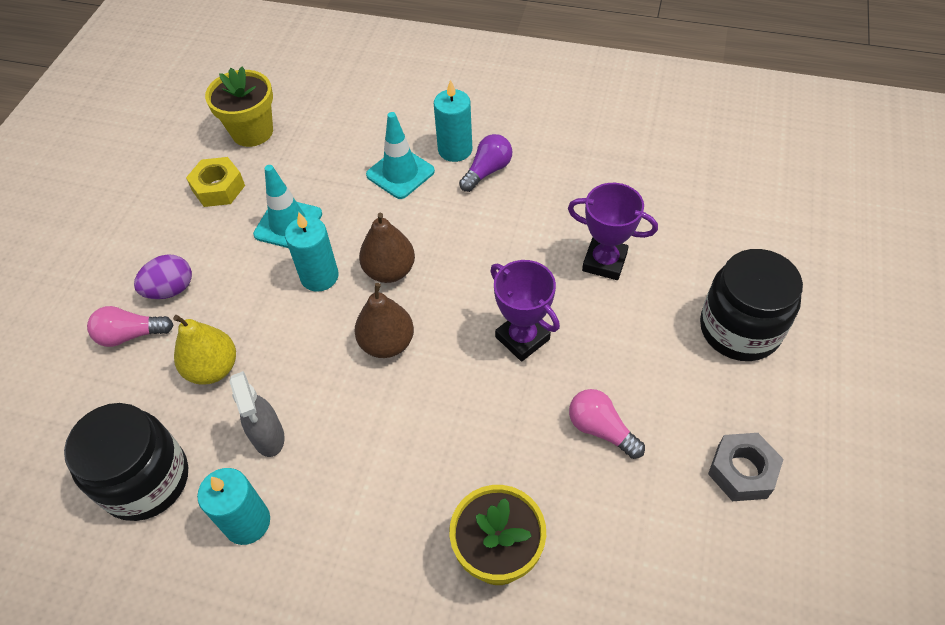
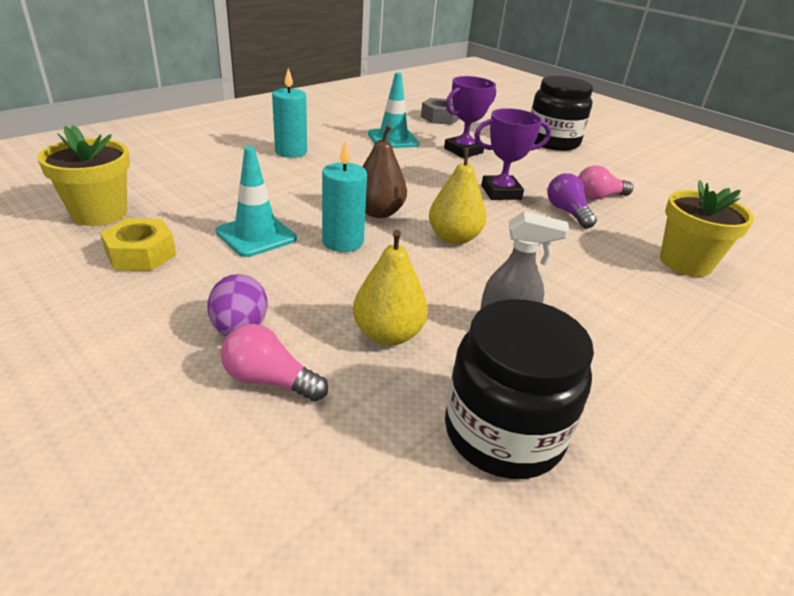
camera: 65 degrees left, 20 degrees down
(131, 335) = (269, 380): pink light bulb -> pink light bulb turned 90 degrees clockwise
(247, 522) = (601, 372): turquoise candle -> none
(387, 343) = (454, 238): brown pear -> yellow pear
(400, 173) = (280, 175): turquoise traffic cone -> turquoise traffic cone (393, 139)
(487, 171) = (331, 150): purple light bulb -> purple light bulb (567, 212)
(742, 471) = (653, 175): grey nut -> grey nut (440, 118)

